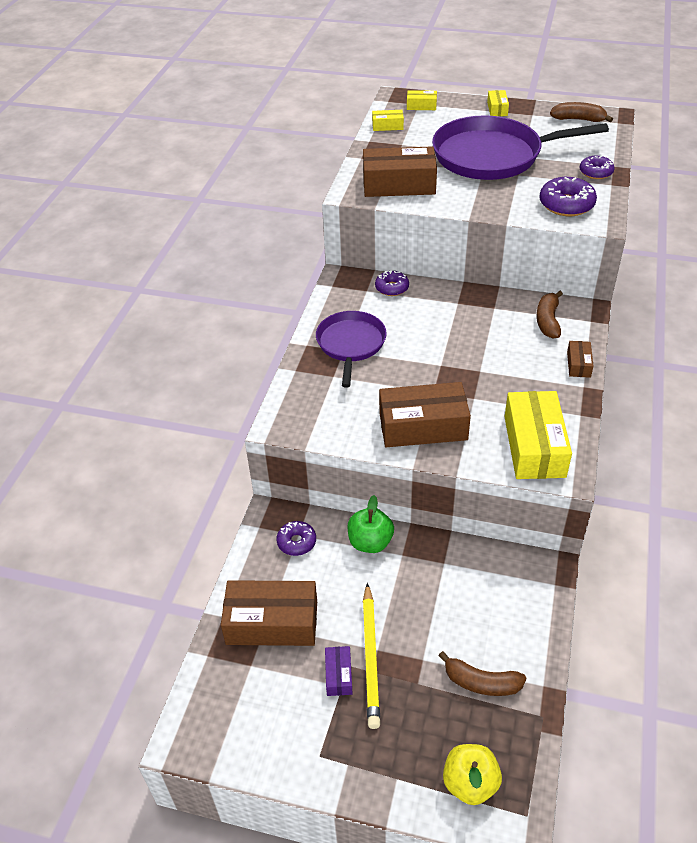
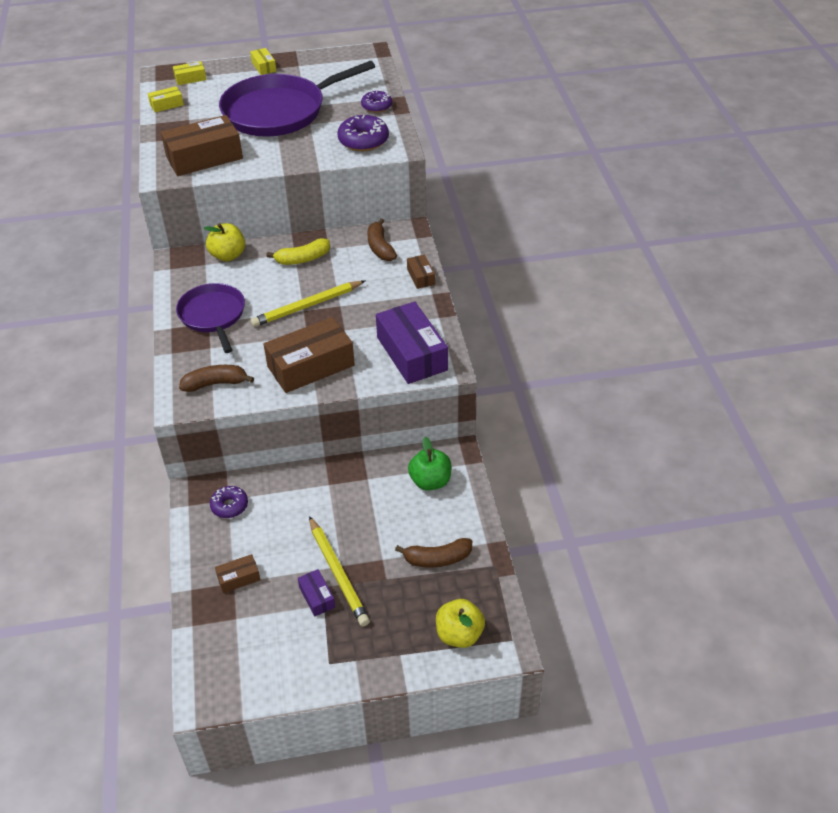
camera: 25 degrees left, 0 degrees up
(272, 623) = (238, 578): brown box -> brown box, size x0.47
(370, 542) = (296, 484): green apple -> green apple (430, 481)
(392, 288) = (228, 255): purple donut -> yellow apple
(446, 362) = (307, 306): none -> yellow pencil
(463, 311) = (303, 259): none -> yellow banana
(534, 446) = (412, 353): yellow box -> purple box
(578, 119) = (342, 61): brown banana -> brown banana (215, 383)

